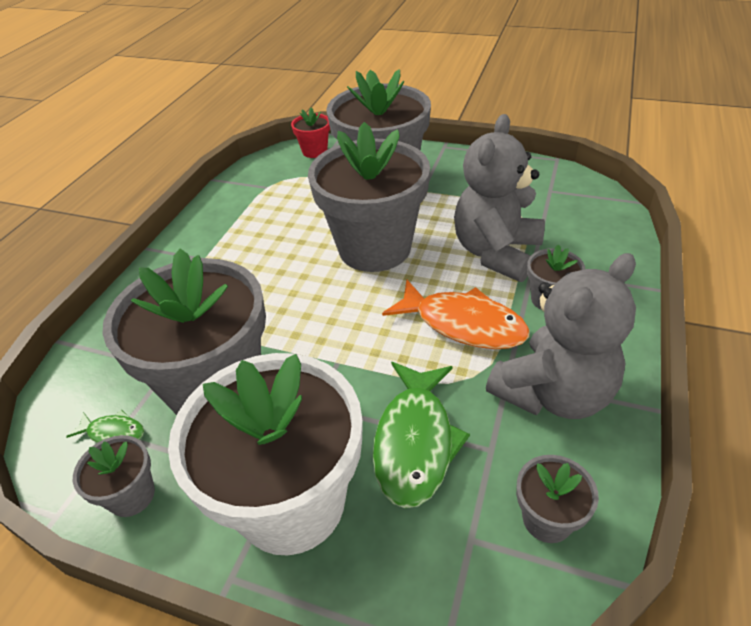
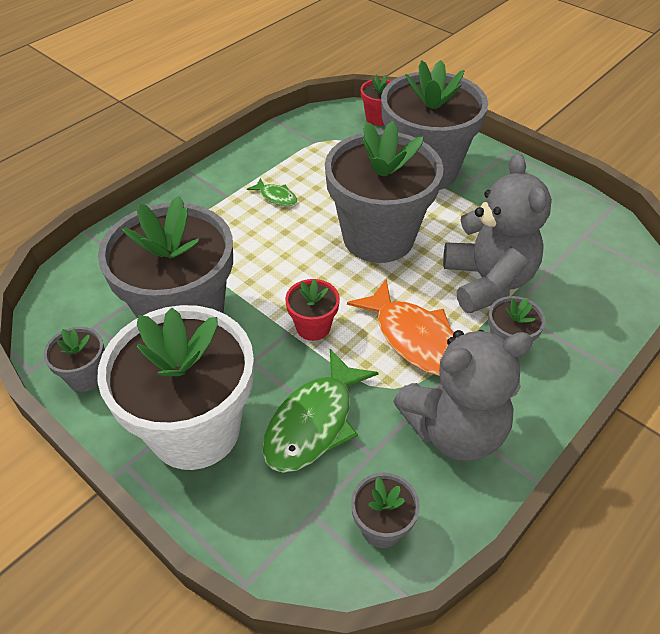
camera: 20 degrees right, 5 degrees up
(113, 432) = (94, 323): green fish -> green fish (276, 197)
(359, 349) = (313, 327): none -> red flower pot
(496, 253) = (487, 282): grey teddy bear -> grey teddy bear turned 120 degrees clockwise

